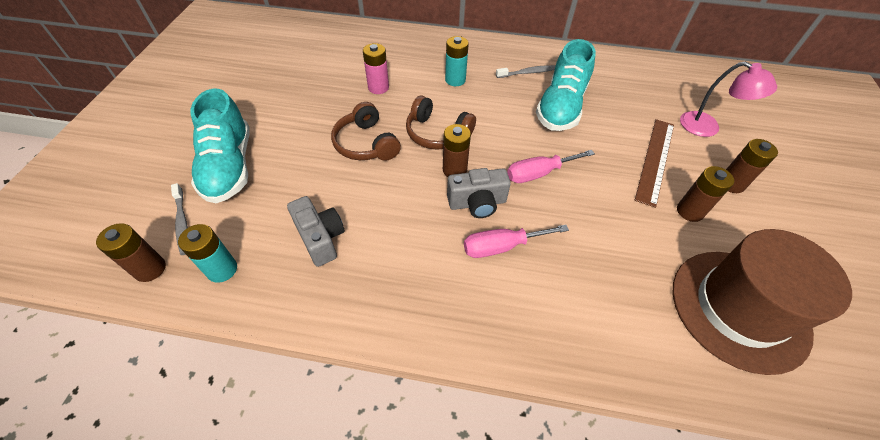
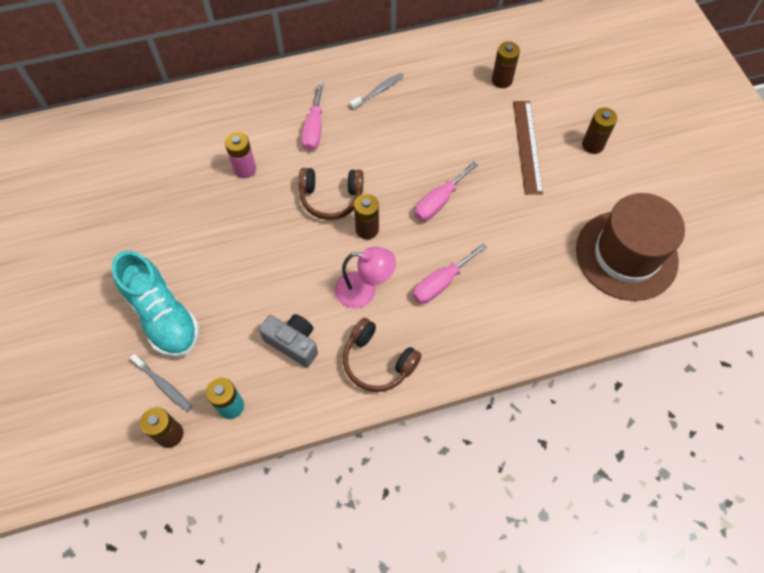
camera: 25 degrees left, 10 degrees up
(366, 144) = (273, 237): brown headphones -> brown headphones (378, 361)
(455, 80) = (314, 129): turquoise battery -> pink screwdriver
(477, 203) = (402, 253): grey camera -> none
(560, 107) = (427, 121): turquoise shoe -> none
(689, 211) = (569, 186): brown battery -> brown battery (502, 80)
(707, 127) = (558, 92): pink lamp -> pink lamp (364, 291)

